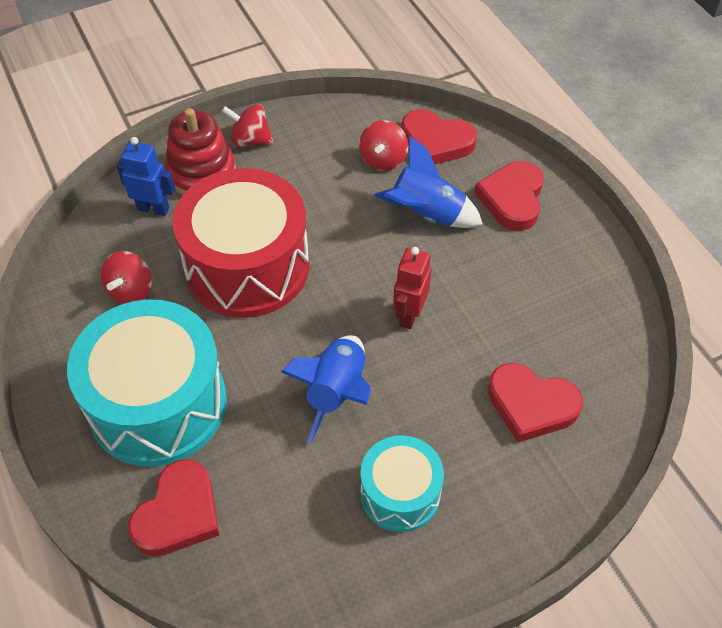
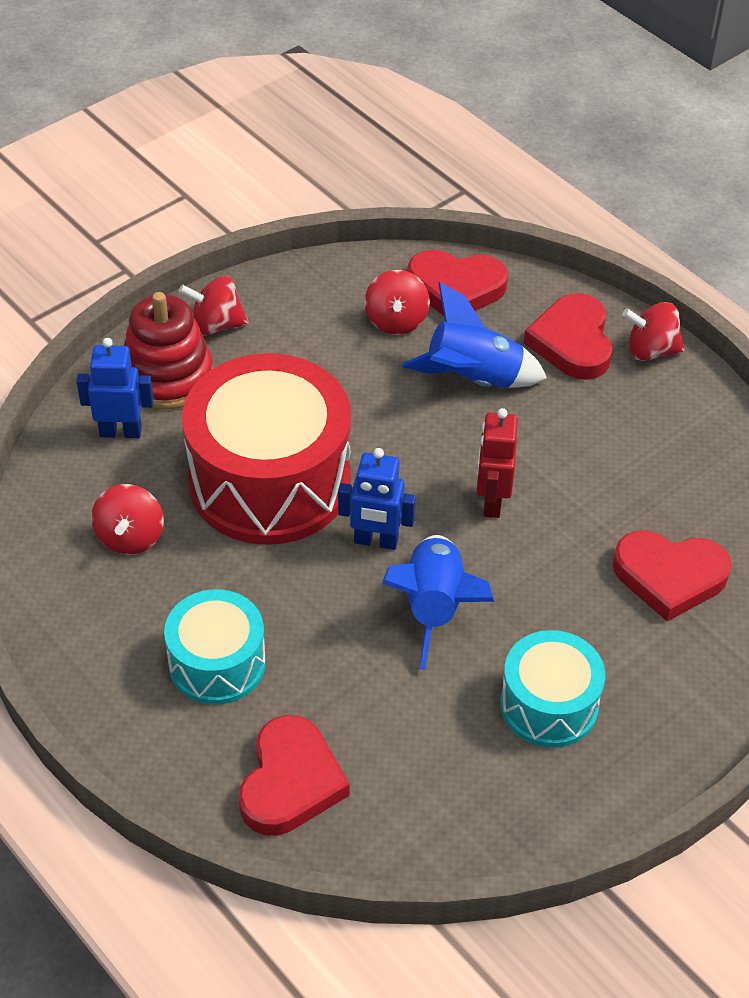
camera: 15 degrees left, 5 degrees down
(158, 404) = (217, 663): turquoise drum -> turquoise drum, size x0.55
(310, 330) = (376, 541): none -> blue robot
(572, 216) = (651, 350): none -> red spinning top

